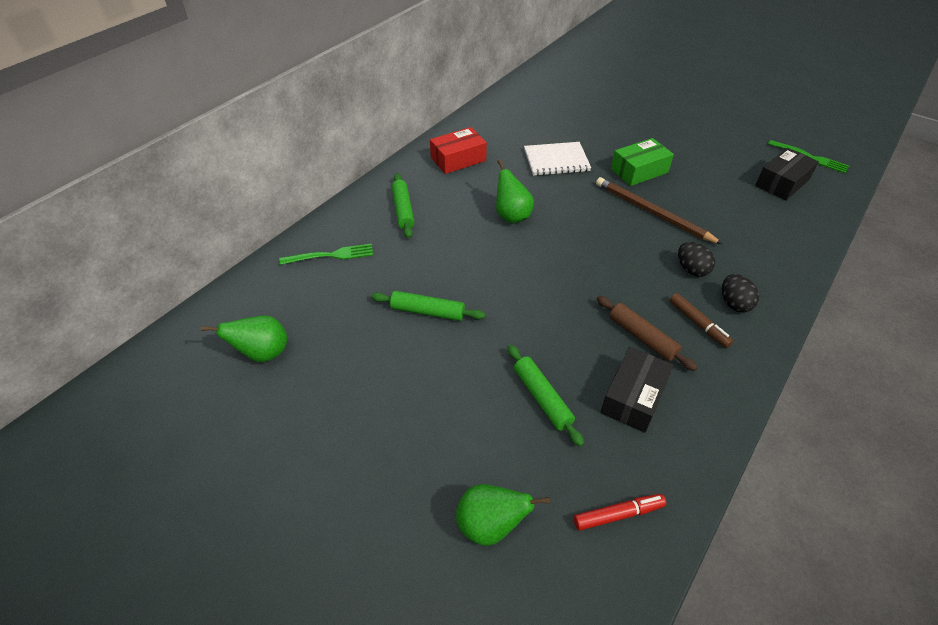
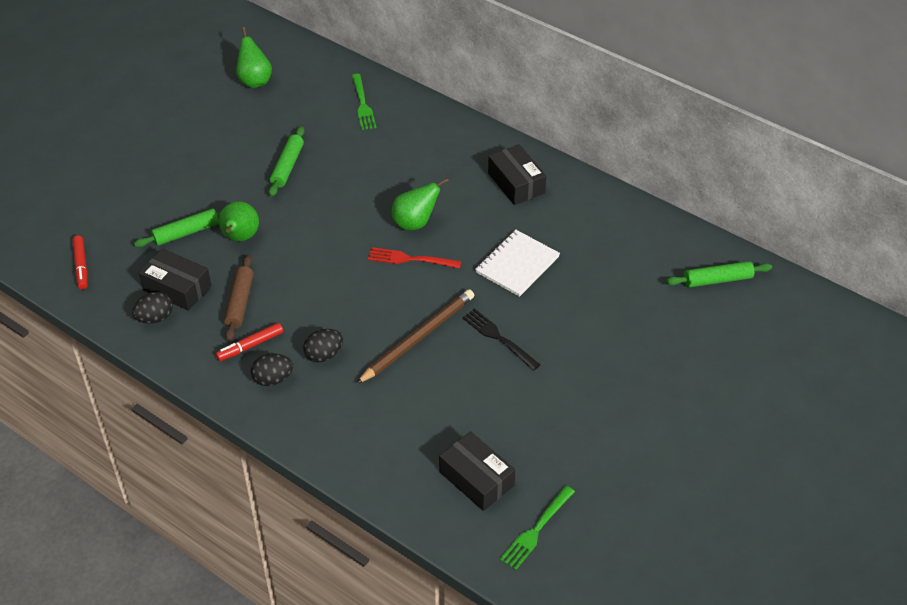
camera: 90 degrees right, 0 degrees up
(403, 210) = (426, 145): green rolling pin -> green rolling pin (717, 280)
(458, 159) = (516, 183): red box -> black box
(490, 525) = (90, 201): green pear -> green pear (240, 238)
(556, 160) = (517, 264): white notebook -> white notebook turned 45 degrees clockwise
(559, 218) = (410, 259): none -> red fork
(639, 171) = (499, 338): green box -> black fork
(642, 337) = (239, 302): brown rolling pin -> brown rolling pin turned 45 degrees counterclockwise
(685, 413) = (155, 318): none -> black egg
(698, 324) = (250, 346): brown marker -> red marker

